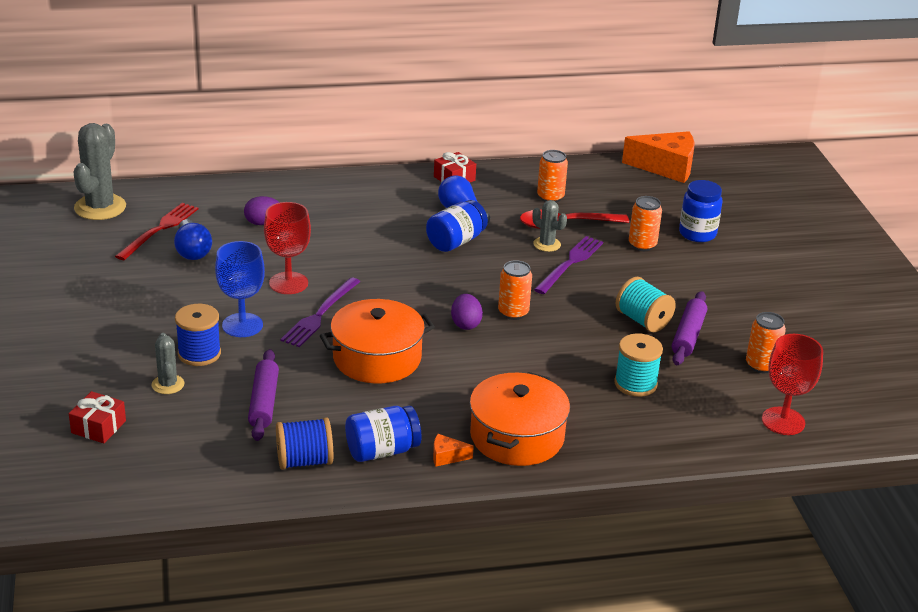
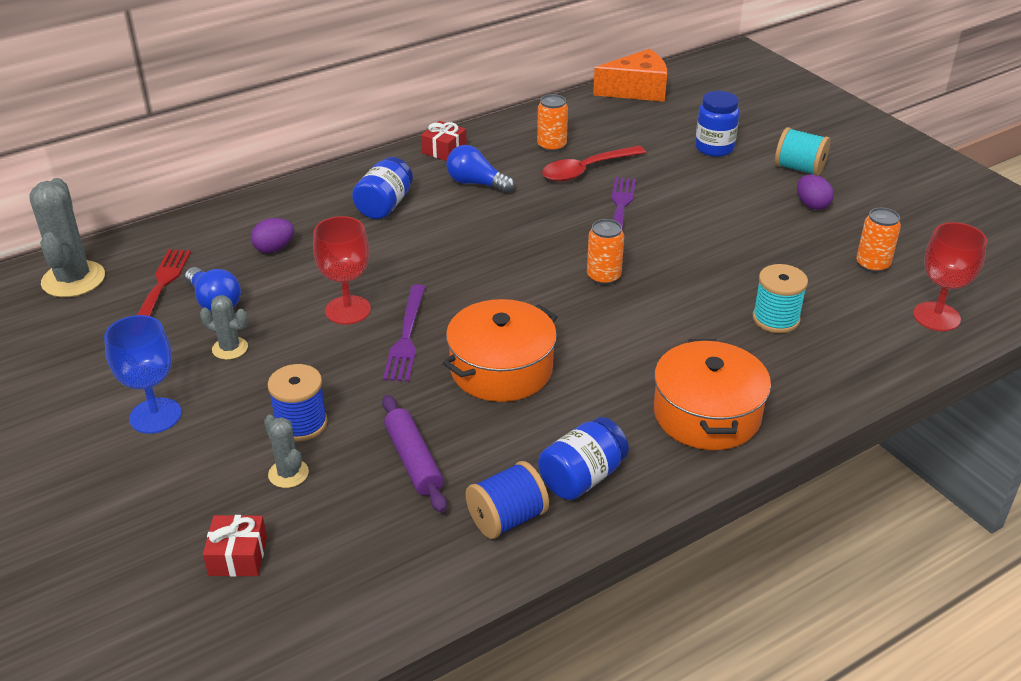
camera: 20 degrees left, 5 degrees up
(242, 325) = (328, 374): blue goblet -> blue goblet (155, 416)
(447, 457) = (654, 461): orange cheese -> none
(456, 242) = (492, 216): blue jar -> blue jar (384, 205)
(465, 324) = (565, 303): purple egg -> purple egg (812, 205)
(547, 244) = (583, 195): grey cactus -> grey cactus (230, 348)
(642, 245) = (673, 172): orange can -> none
(643, 320) = (732, 250): turquoise spool -> turquoise spool (799, 168)
(688, 335) = (785, 253): purple rolling pin -> none

